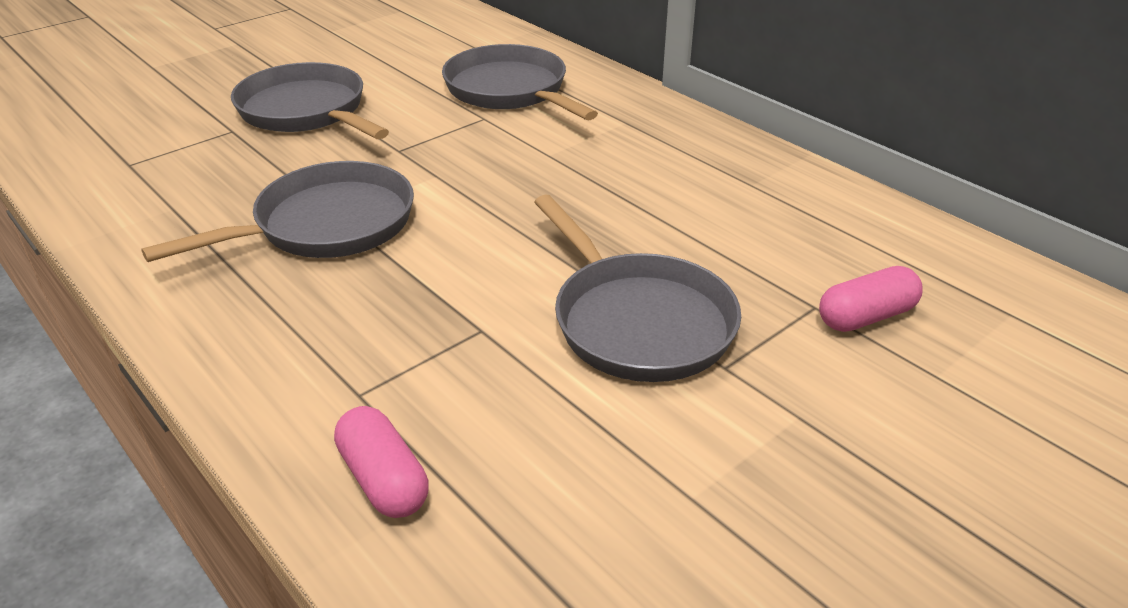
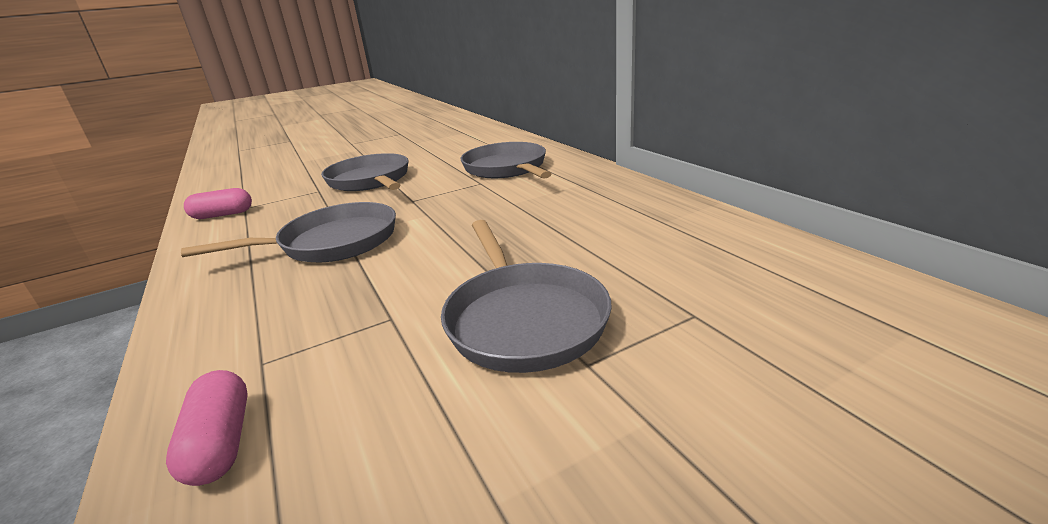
camera: 15 degrees right, 10 degrees down
(866, 316) = (745, 326): pink capsule -> pink capsule (223, 215)

